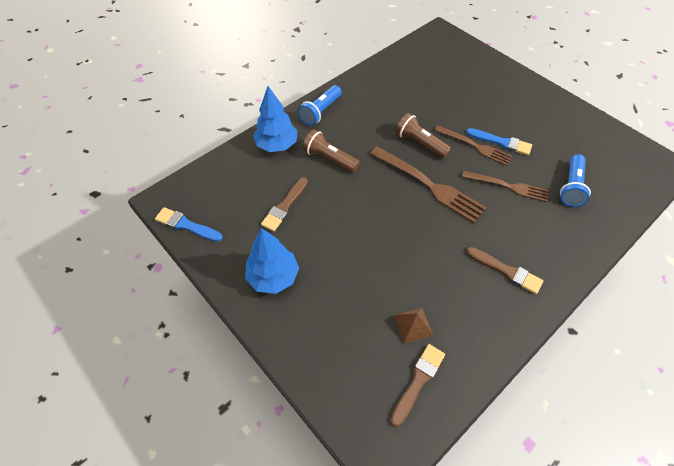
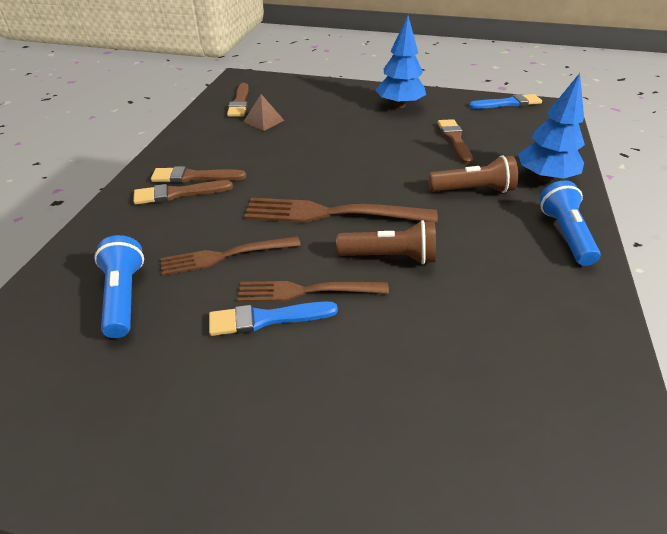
camera: 145 degrees right, 15 degrees down
(523, 257) = (178, 193): none -> brown brush

